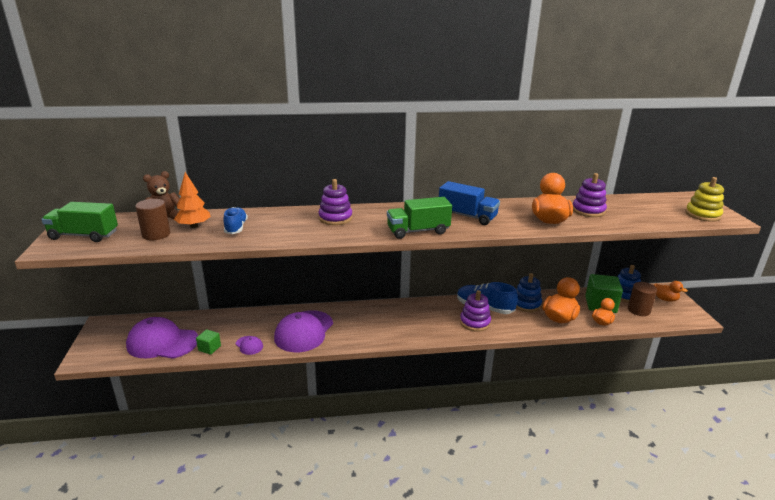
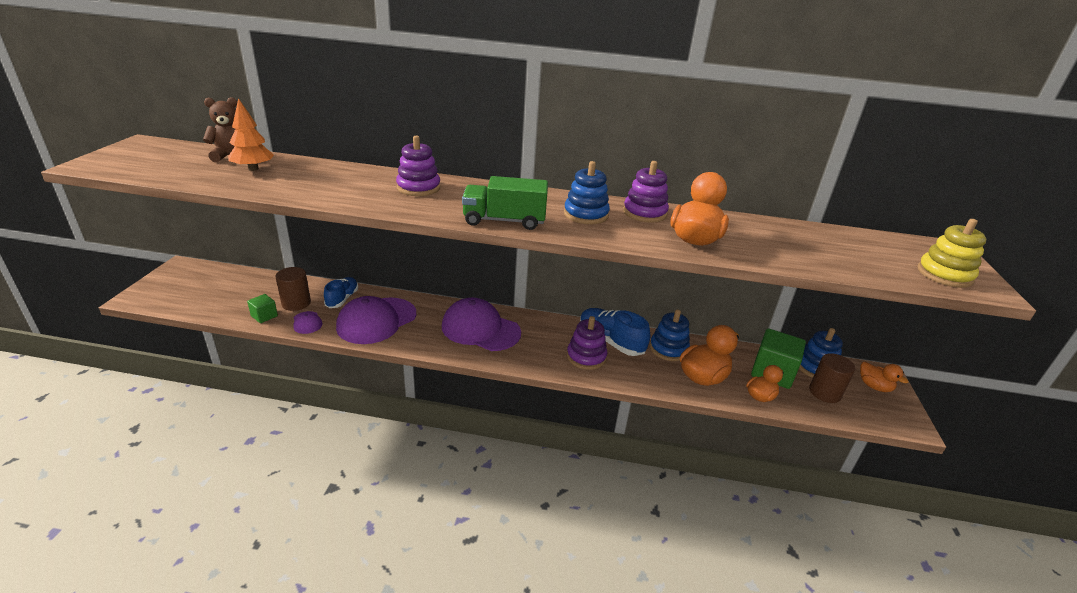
camera: 15 degrees right, 5 degrees up
(84, 235) = (134, 158): green truck -> none
(156, 234) = (205, 170): brown cylinder -> brown cylinder (296, 303)
(162, 342) = (222, 298): purple cap -> purple cap (480, 329)
(236, 228) = (295, 178): blue shoe -> blue shoe (342, 299)
(467, 216) = (586, 214): blue truck -> blue stacking toy
(588, 211) = (764, 237): purple stacking toy -> purple stacking toy (644, 213)

